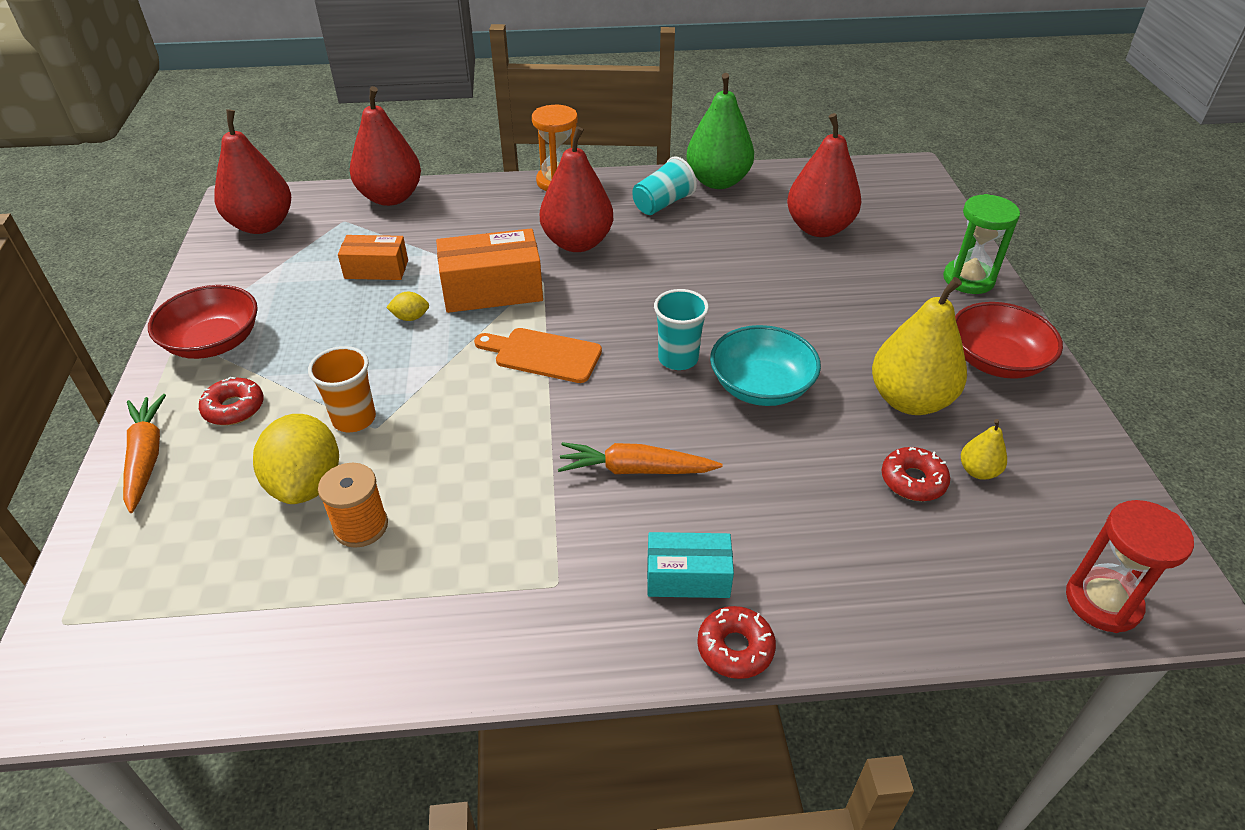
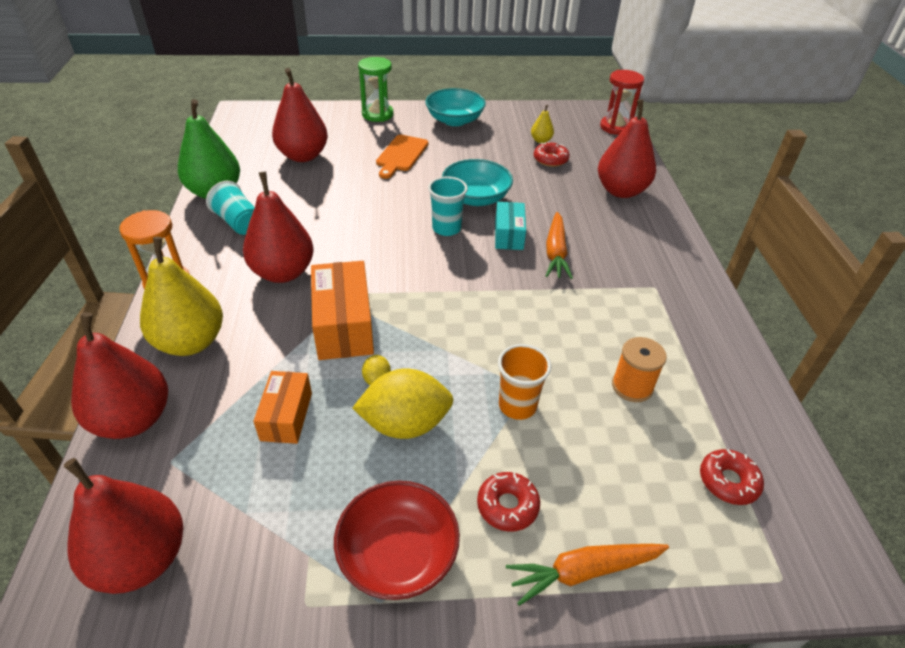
camera: 90 degrees left, 0 degrees up
(307, 484) = (596, 427): yellow lemon -> yellow lemon (405, 424)
(543, 355) = (438, 293): orange cutting board -> orange cutting board (401, 155)
(688, 577) = (634, 238): turquoise box -> turquoise box (509, 235)
(735, 648) = (675, 226): red donut -> red donut (728, 481)
(836, 577) = (621, 191): none -> red pear
(909, 400) = (488, 150): yellow pear -> yellow pear (191, 342)
(996, 361) = (454, 120): red bowl -> turquoise bowl

